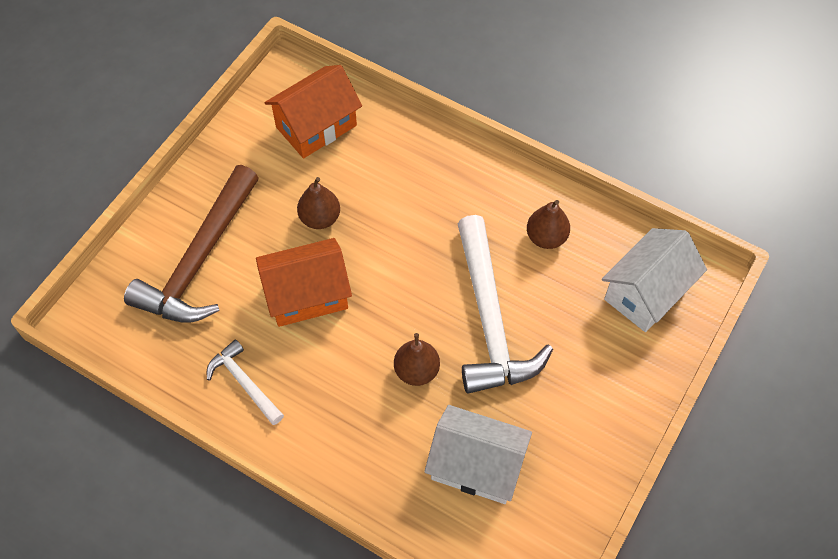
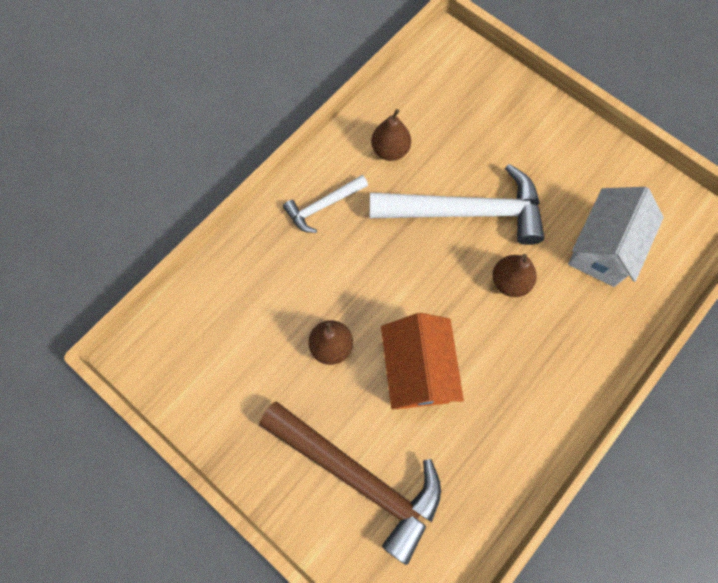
camera: 80 degrees left, 10 degrees up
(244, 383) = (506, 443): white hammer -> white hammer (323, 206)
(316, 126) = (217, 335): orange house -> none
(646, 293) = (457, 87): white house -> none

